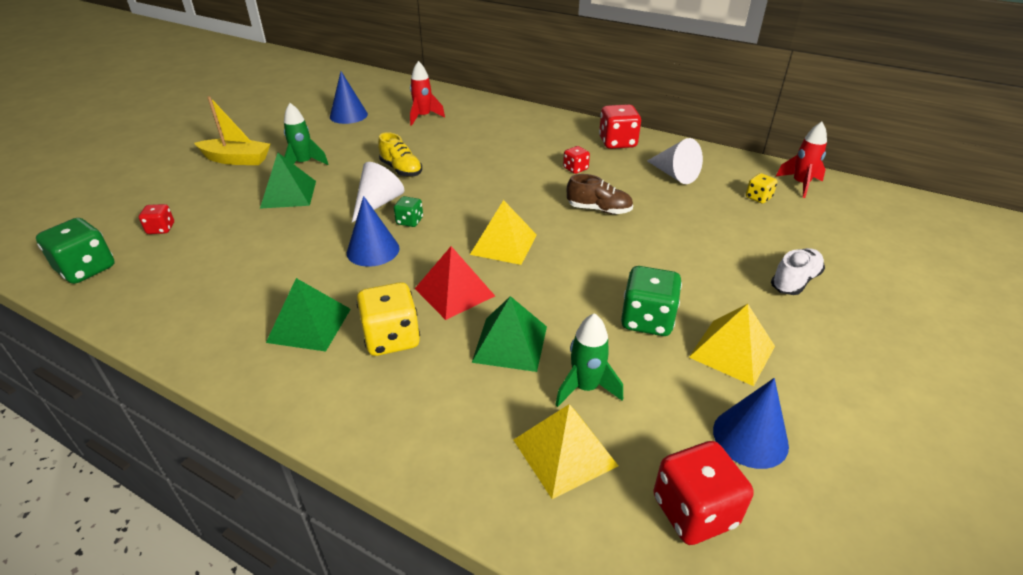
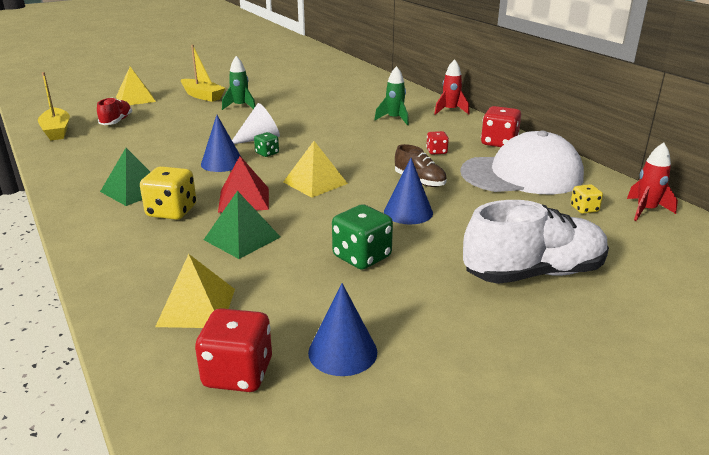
camera: 30 degrees right, 10 degrees down
(86, 269) = (57, 131): green dice -> yellow boat
(161, 229) = (116, 121): red dice -> red shoe
(288, 194) = (210, 121): green pyramid -> none
(348, 115) = (305, 85): blue cone -> blue cone (408, 212)
(401, 170) = (300, 123): yellow shoe -> none
(423, 117) = (358, 96): red rocket -> red rocket (450, 111)
(585, 388) = (259, 279): green rocket -> green rocket (394, 119)
(674, 174) = (522, 174): white cone -> white cap
(732, 351) = (405, 297): yellow pyramid -> yellow pyramid (135, 99)
(794, 281) = (533, 273): white shoe -> white shoe, size x1.91

